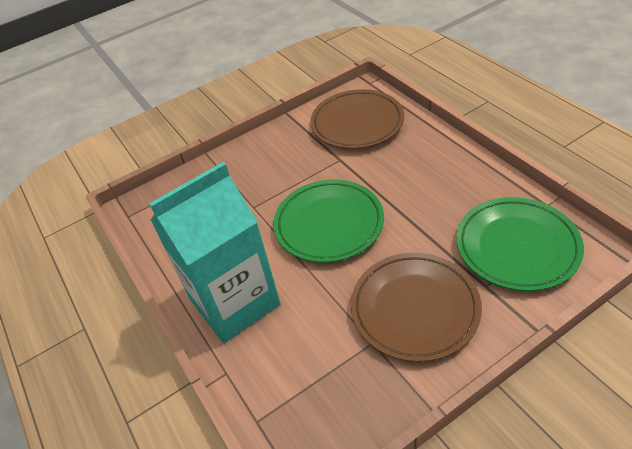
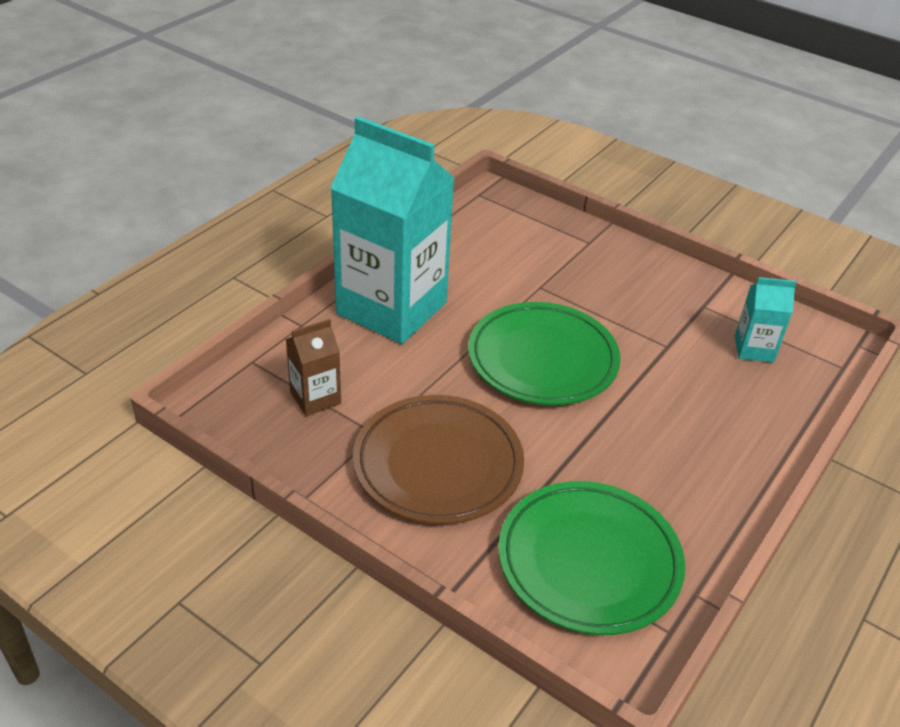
camera: 60 degrees right, 5 degrees down
(320, 378) = (315, 398): none -> brown carton
(357, 123) = (754, 349): brown plate -> turquoise carton

